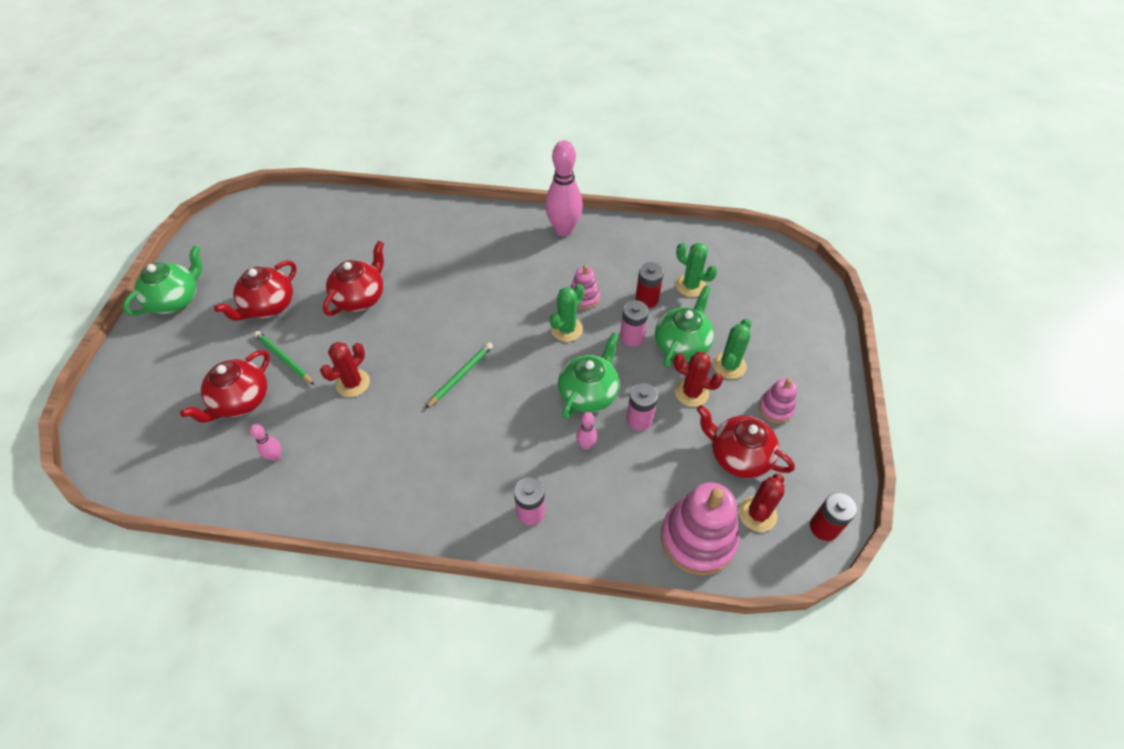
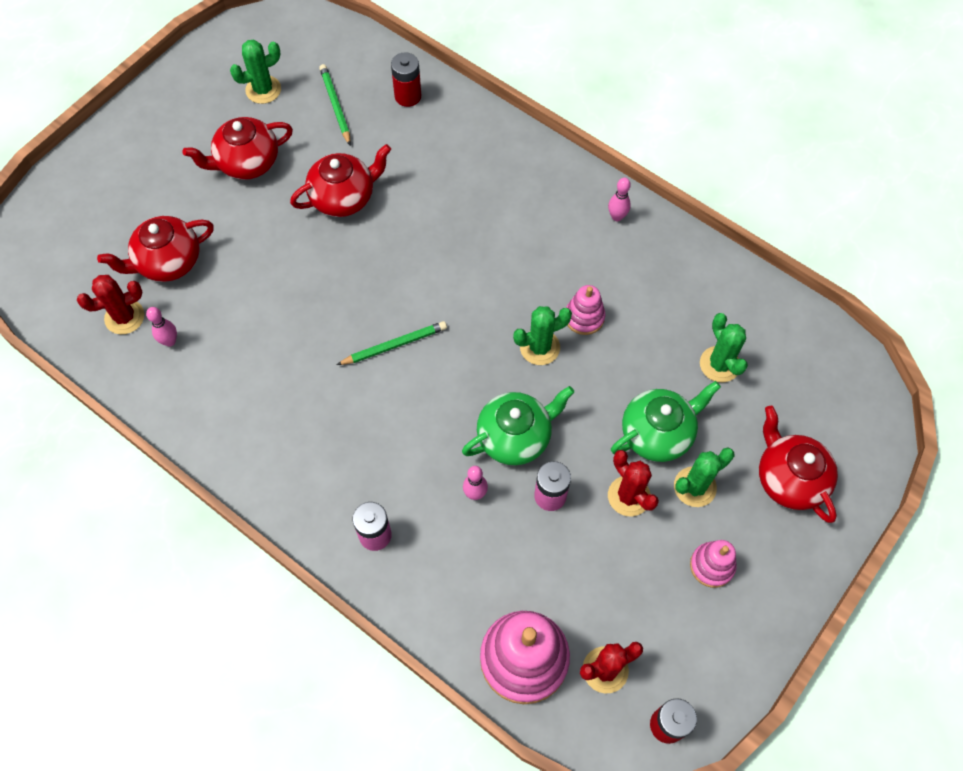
camera: 30 degrees right, 10 degrees up
(176, 300) = (163, 111): green teapot -> none
(253, 254) = (263, 90): none -> green cactus
(284, 359) = (231, 234): green pencil -> green pencil (335, 105)
(353, 383) = (282, 297): red cactus -> red cactus (124, 317)
(563, 230) = (617, 217): pink bowling pin -> pink bowling pin, size x0.45
(632, 337) = (606, 394): pink battery -> none
(646, 299) = (655, 356): red battery -> red battery (408, 96)
(738, 456) = (630, 596): red teapot -> red teapot (789, 479)

